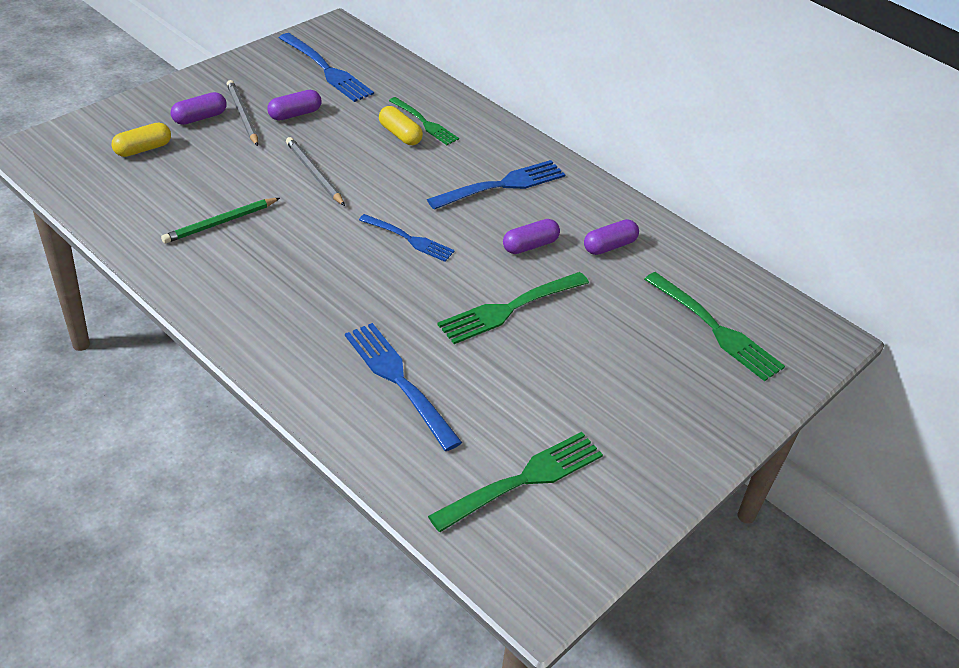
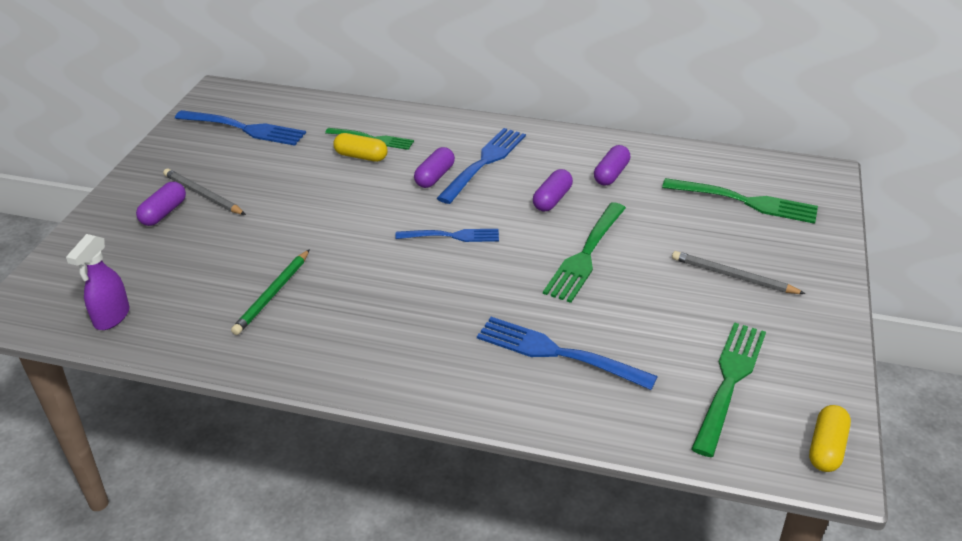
camera: 25 degrees left, 5 degrees down
(89, 187) = (111, 318): none -> purple spray bottle
(143, 149) = (134, 262): yellow capsule -> yellow capsule (826, 448)
(295, 114) = (251, 175): purple capsule -> purple capsule (434, 176)
(314, 174) = (318, 217): grey pencil -> grey pencil (733, 276)

